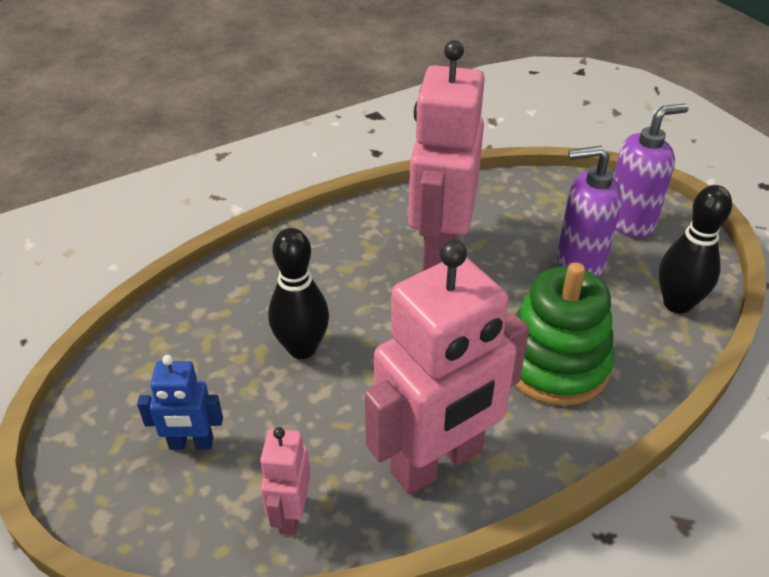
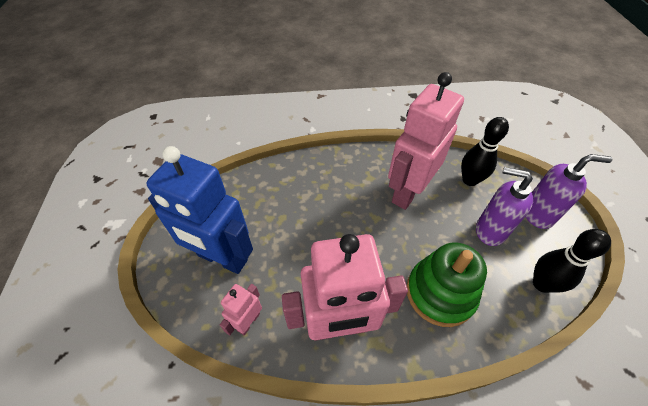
camera: 25 degrees right, 10 degrees up
(191, 444) = (222, 258): blue robot -> blue robot, size x2.14
(302, 348) = (303, 225): black bowling pin -> black bowling pin (469, 180)

